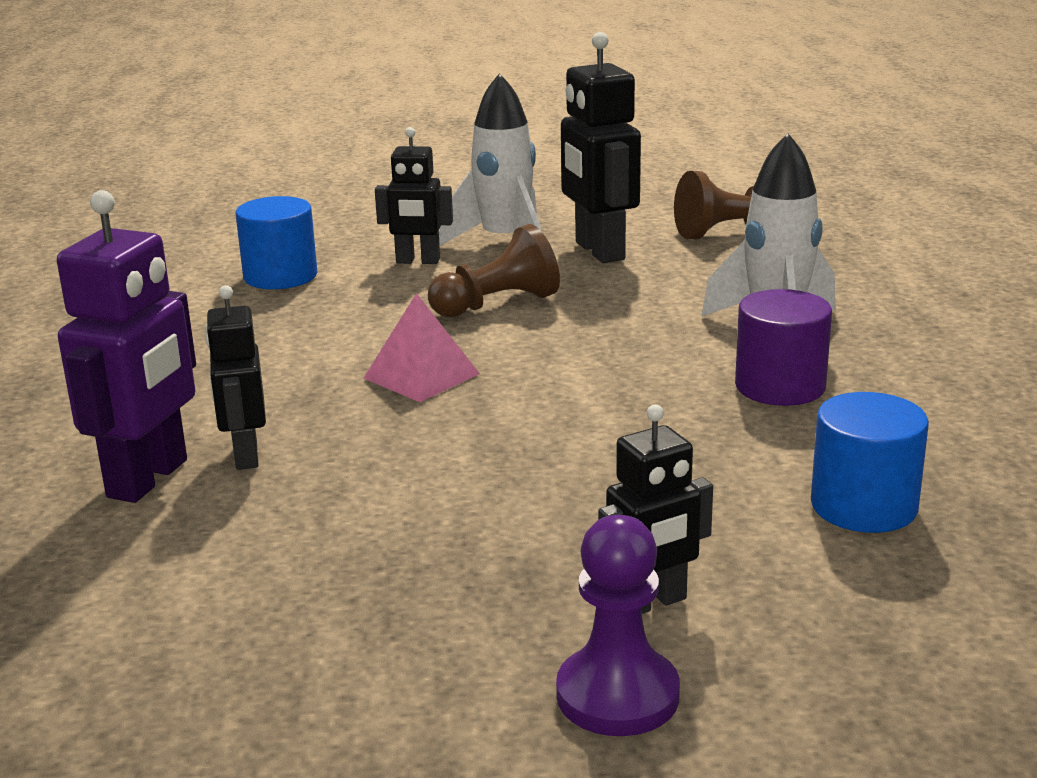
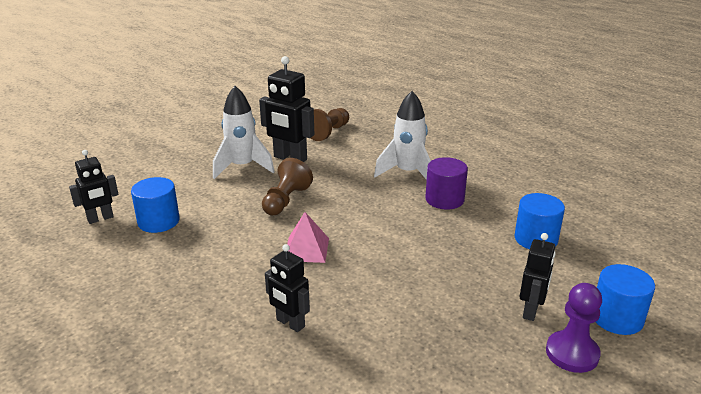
camera: 40 degrees left, 5 degrees up
(149, 479) = (264, 357): purple robot -> none
(418, 261) = (216, 190): black robot -> black robot (100, 219)
(813, 690) = (617, 318): none -> blue cylinder

